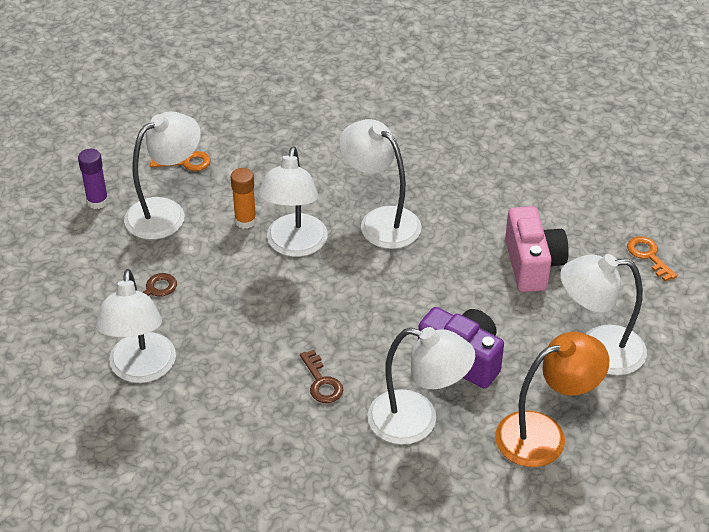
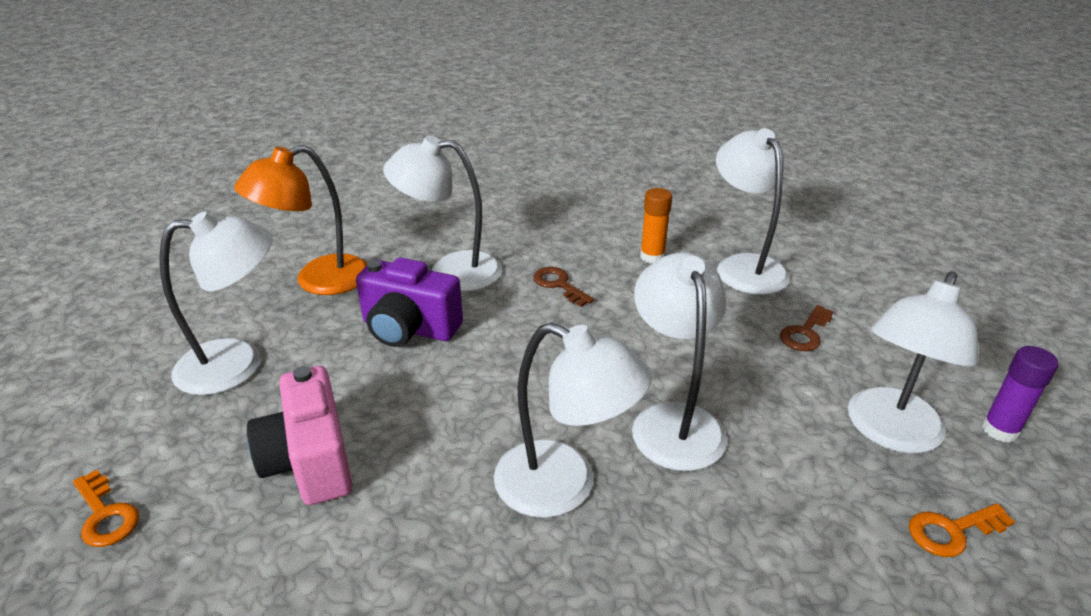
camera: 165 degrees right, 10 degrees down
(245, 221) = (768, 444): orange glue stick -> orange glue stick (652, 257)

